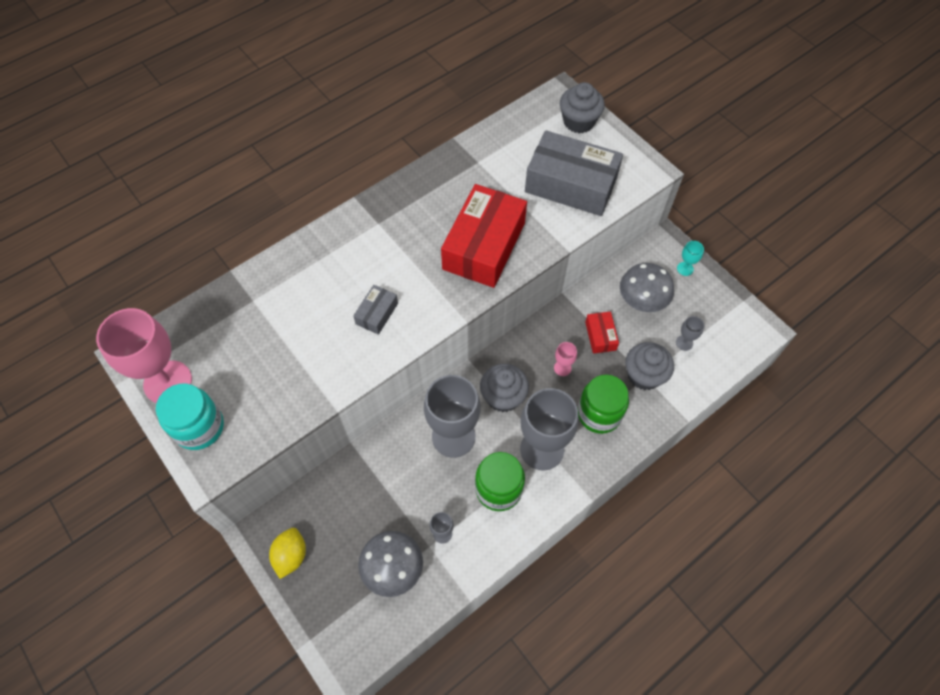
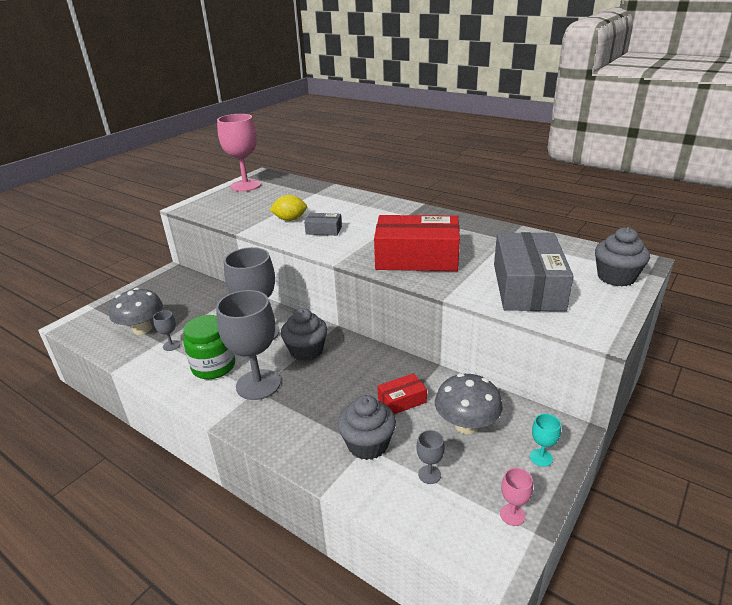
camera: 75 degrees right, 30 degrees down
(199, 427) = (216, 199): turquoise jar -> none
(291, 556) = (155, 287): yellow lemon -> yellow lemon (290, 219)
(562, 368) = (351, 381): pink goblet -> pink goblet (512, 515)
(599, 413) = (307, 416): green jar -> none

